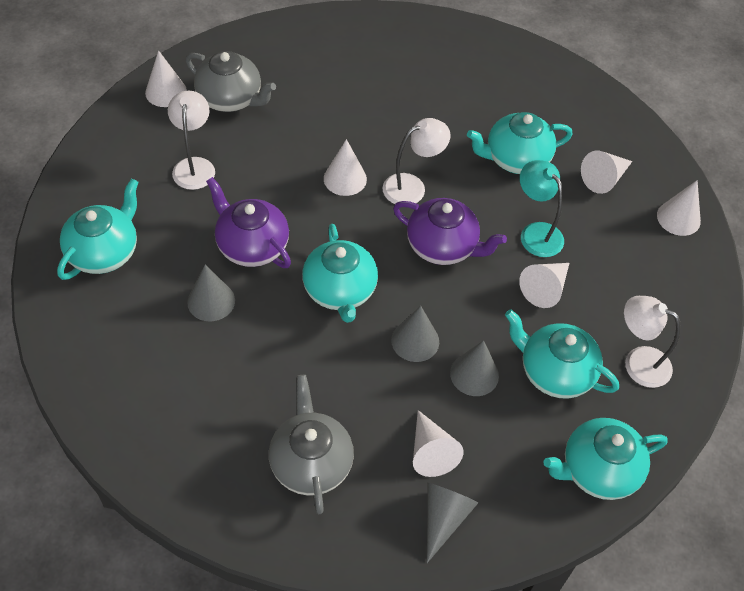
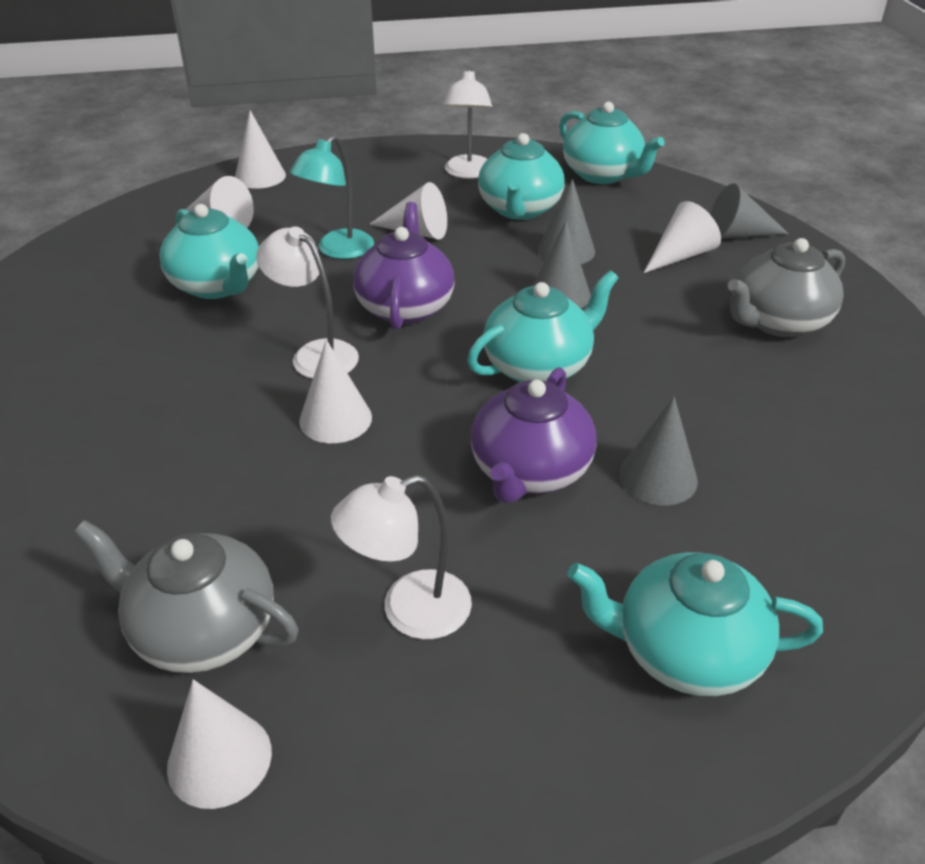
camera: 110 degrees left, 15 degrees down
(231, 99) = (202, 630): grey teapot -> grey teapot turned 75 degrees counterclockwise

